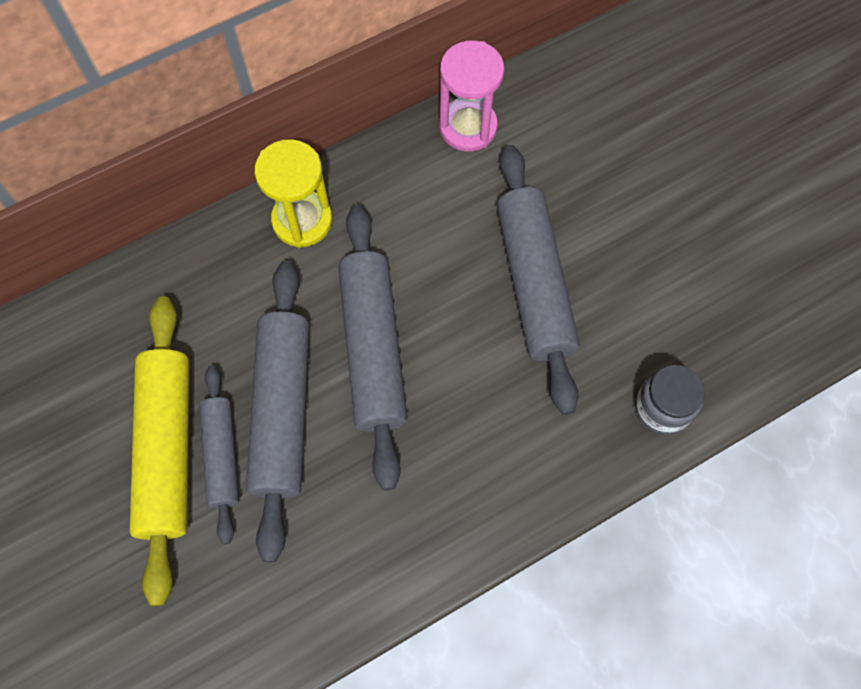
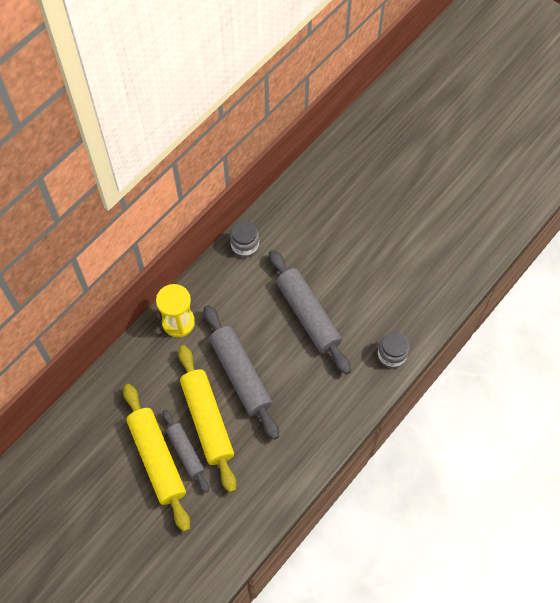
camera: 20 degrees left, 5 degrees down
(282, 411) = (207, 420): grey rolling pin -> yellow rolling pin
(468, 127) = (245, 246): pink hourglass -> grey jar

